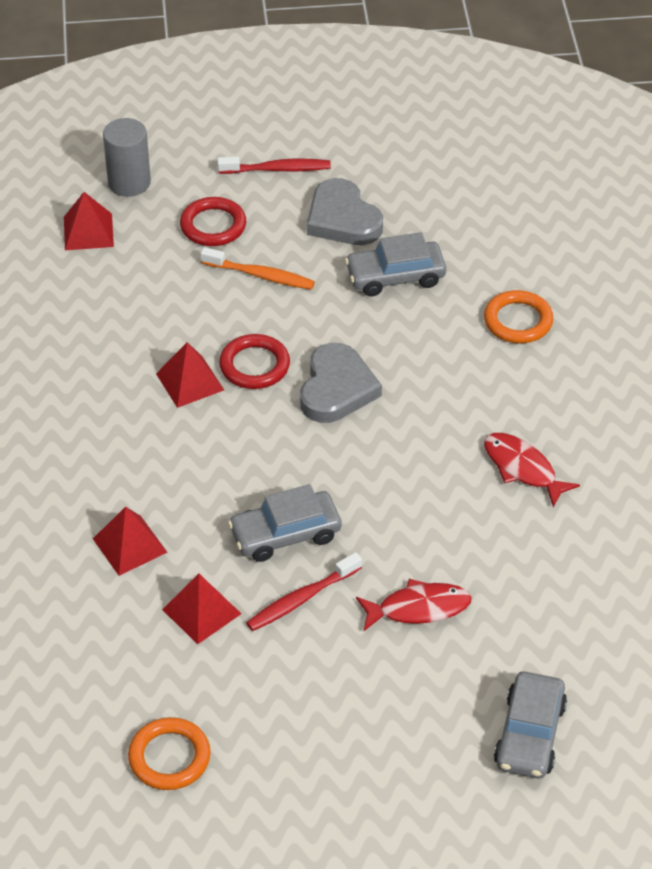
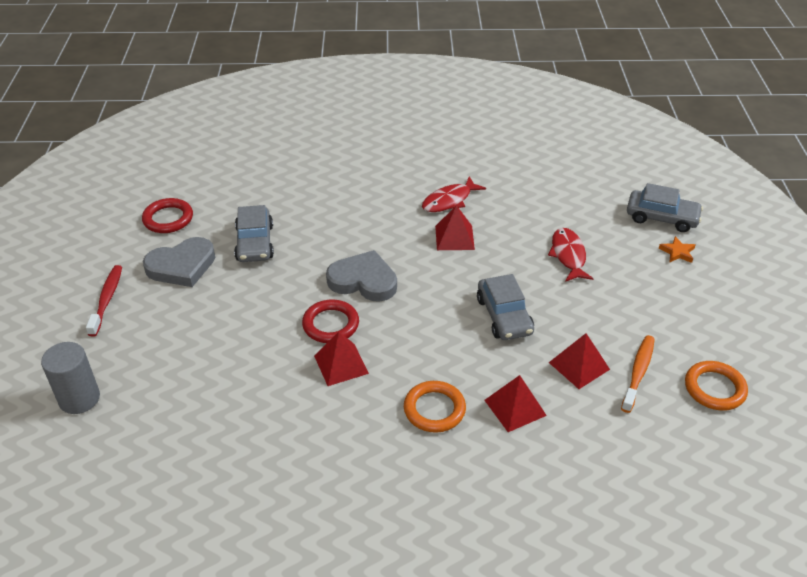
camera: 85 degrees left, 5 degrees down
(88, 231) = (134, 430): red pyramid -> red pyramid (454, 237)
(213, 225) = (160, 342): red ring -> red ring (168, 219)
(261, 275) = (230, 316): orange toothbrush -> orange toothbrush (638, 372)
(301, 599) = (564, 311): red toothbrush -> none
(446, 746) = (677, 252): none -> orange star
(518, 321) = (315, 190): orange ring -> orange ring (434, 409)

